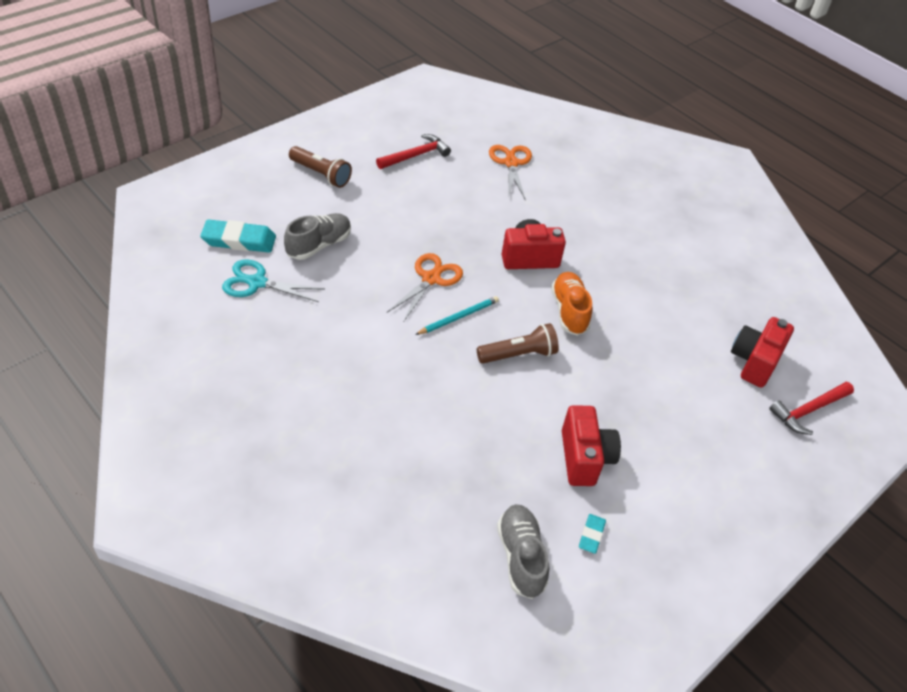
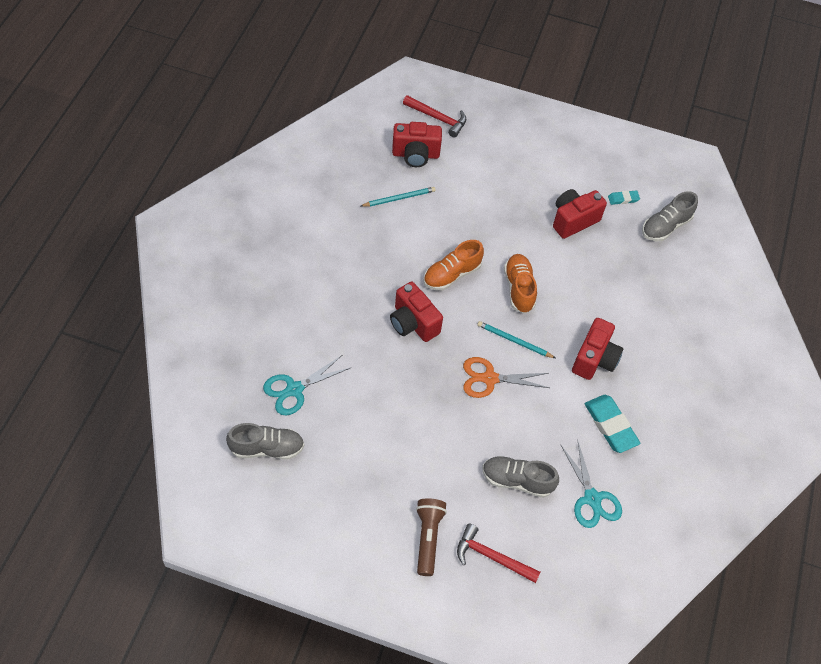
camera: 120 degrees left, 10 degrees up
(239, 240) = (560, 546): turquoise eraser -> turquoise eraser (610, 425)
(391, 368) = (594, 359): none -> red camera
(415, 155) = (340, 474): red hammer -> red hammer (492, 557)
(468, 131) = (267, 448): none -> grey shoe
(511, 163) = (294, 389): orange scissors -> turquoise scissors
(518, 354) = (519, 288): brown flashlight -> orange shoe
(693, 319) = (399, 198): none -> turquoise pencil

